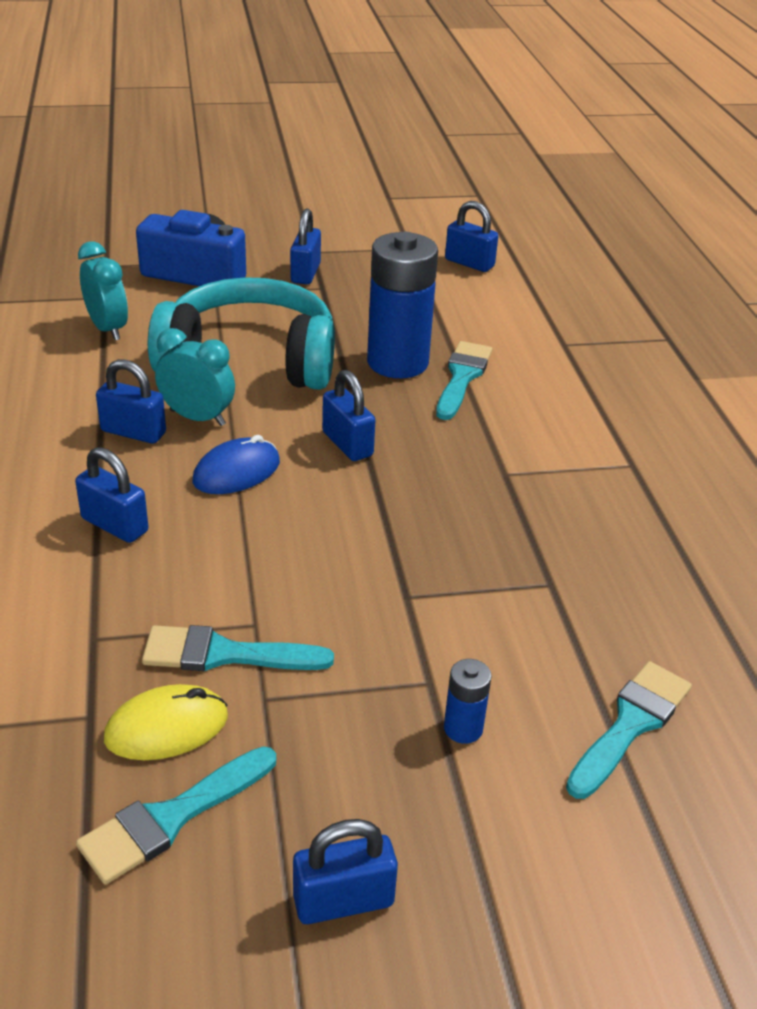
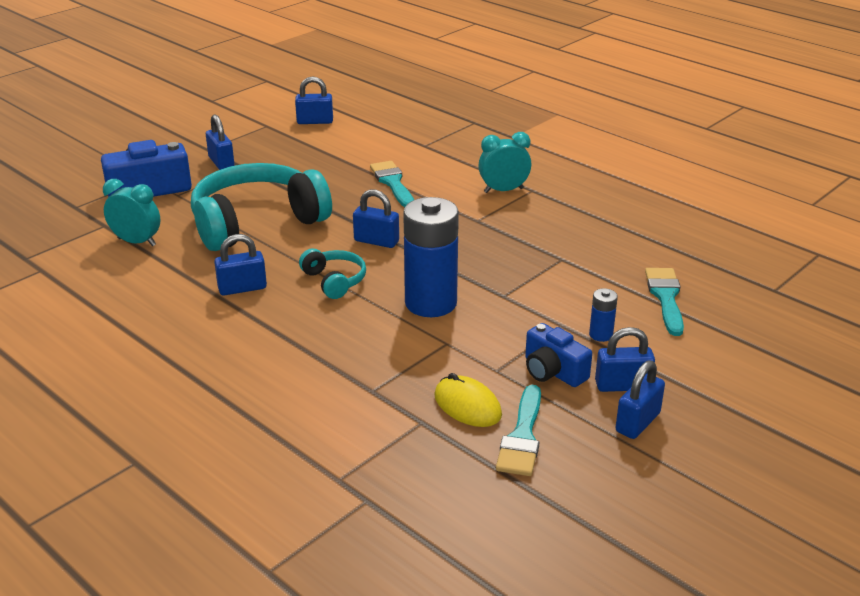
camera: 35 degrees left, 5 degrees down
(114, 525) = (303, 336): blue padlock -> blue padlock (622, 385)
(167, 727) = (467, 405): yellow mouse -> yellow mouse turned 75 degrees counterclockwise
(197, 418) = (270, 264): turquoise clock -> turquoise clock (503, 190)
(225, 654) = (451, 362): turquoise brush -> none
(236, 472) = (334, 281): blue mouse -> turquoise headphones
(330, 745) = (553, 371): none -> blue camera
(397, 362) = (347, 190): blue battery -> blue battery (430, 303)

